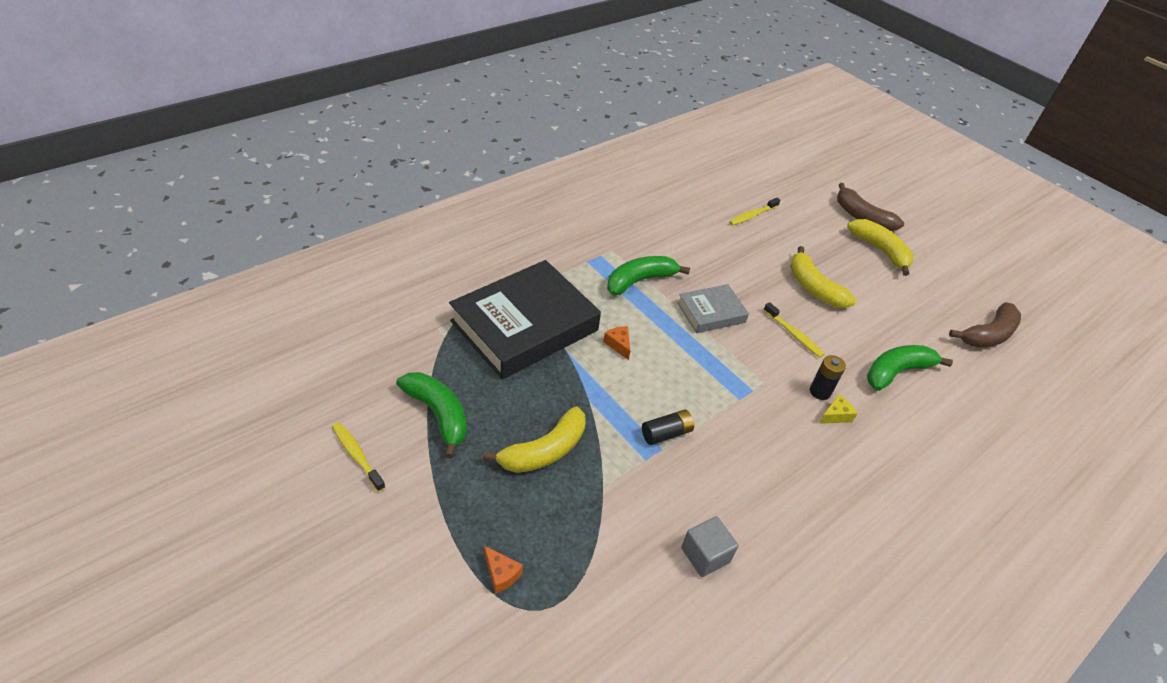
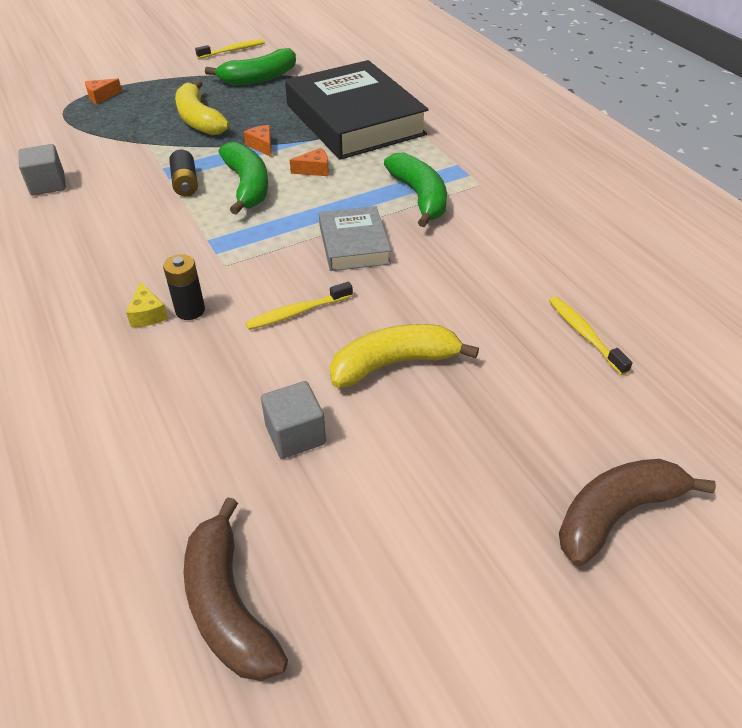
camera: 105 degrees right, 0 degrees up
(587, 387) = (262, 146): none -> orange cheese
(880, 250) = (499, 505): yellow banana -> none
(886, 323) = (295, 435): none -> grey cube
(896, 372) = (192, 408): green banana -> green banana (248, 186)

